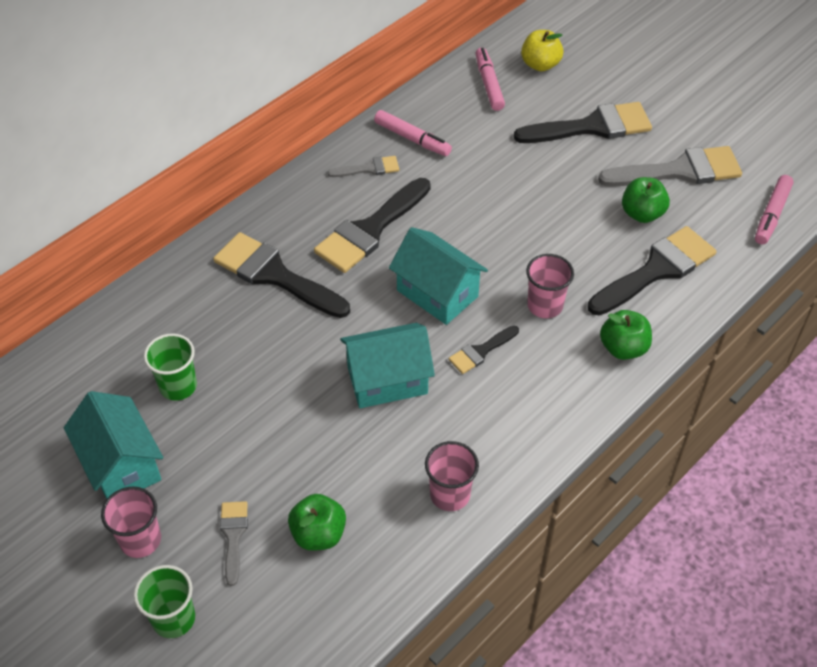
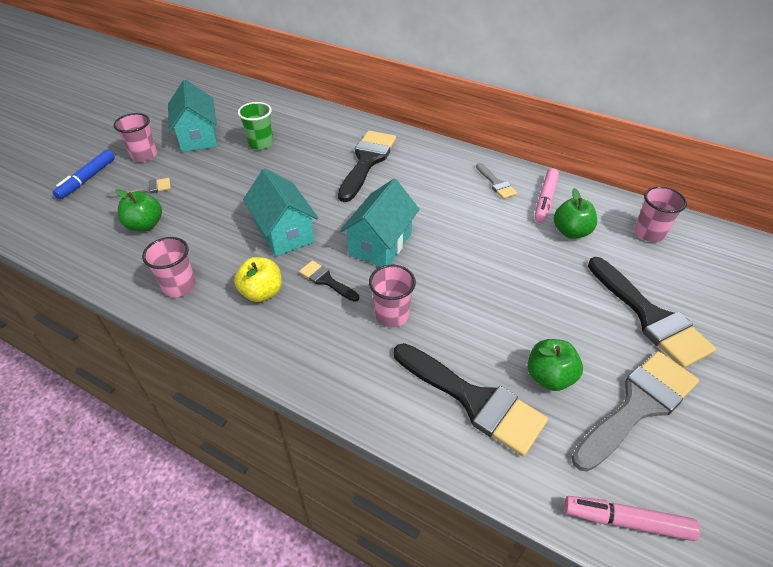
camera: 75 degrees right, 5 degrees down
(121, 465) = (198, 137): turquoise house -> turquoise house turned 60 degrees counterclockwise
(173, 618) = (87, 179): green cup -> blue marker
(370, 230) = (431, 196): black brush -> none
(488, 84) = (649, 233): pink marker -> pink cup
(540, 65) = (707, 264): yellow apple -> yellow apple (262, 292)
(623, 348) = (358, 383): green apple -> green apple (571, 232)
(679, 171) = (638, 405): grey brush -> grey brush turned 105 degrees counterclockwise

